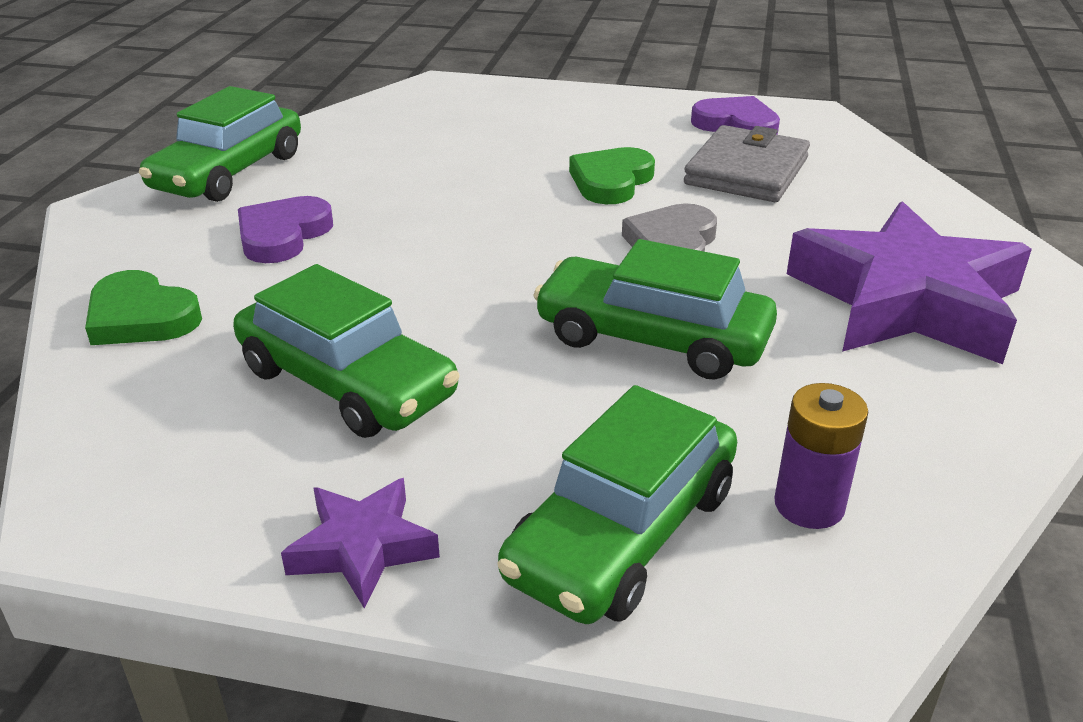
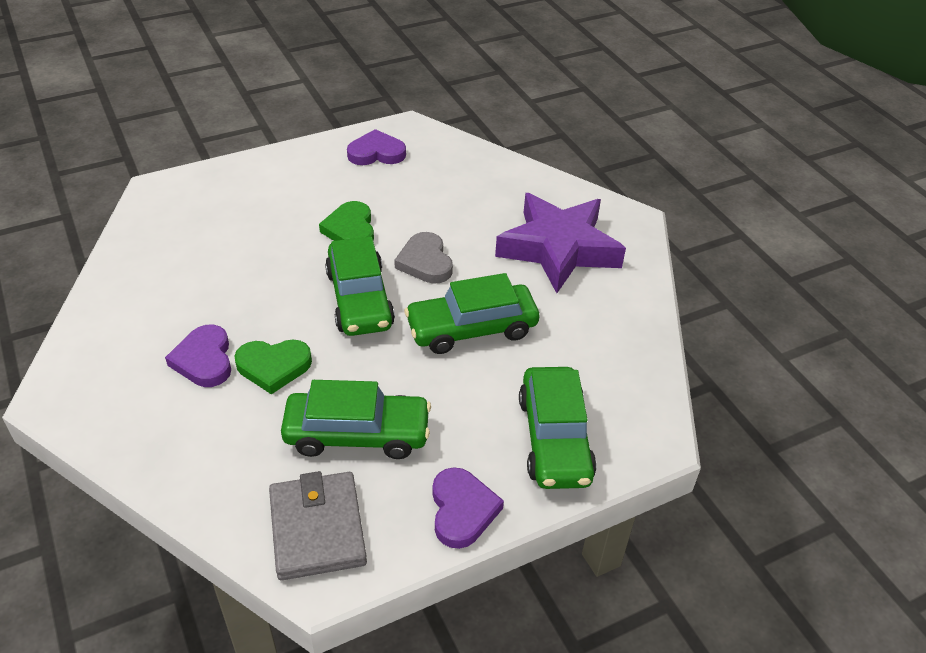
camera: 40 degrees left, 10 degrees up
(141, 317) = (192, 458): green heart -> green heart (273, 367)
(228, 172) = (103, 329): green car -> green car (359, 299)
(363, 548) = (462, 510): purple star -> purple heart
(746, 171) = (414, 190): grey wallet -> grey wallet (317, 528)
(809, 505) = (608, 383): purple battery -> none

